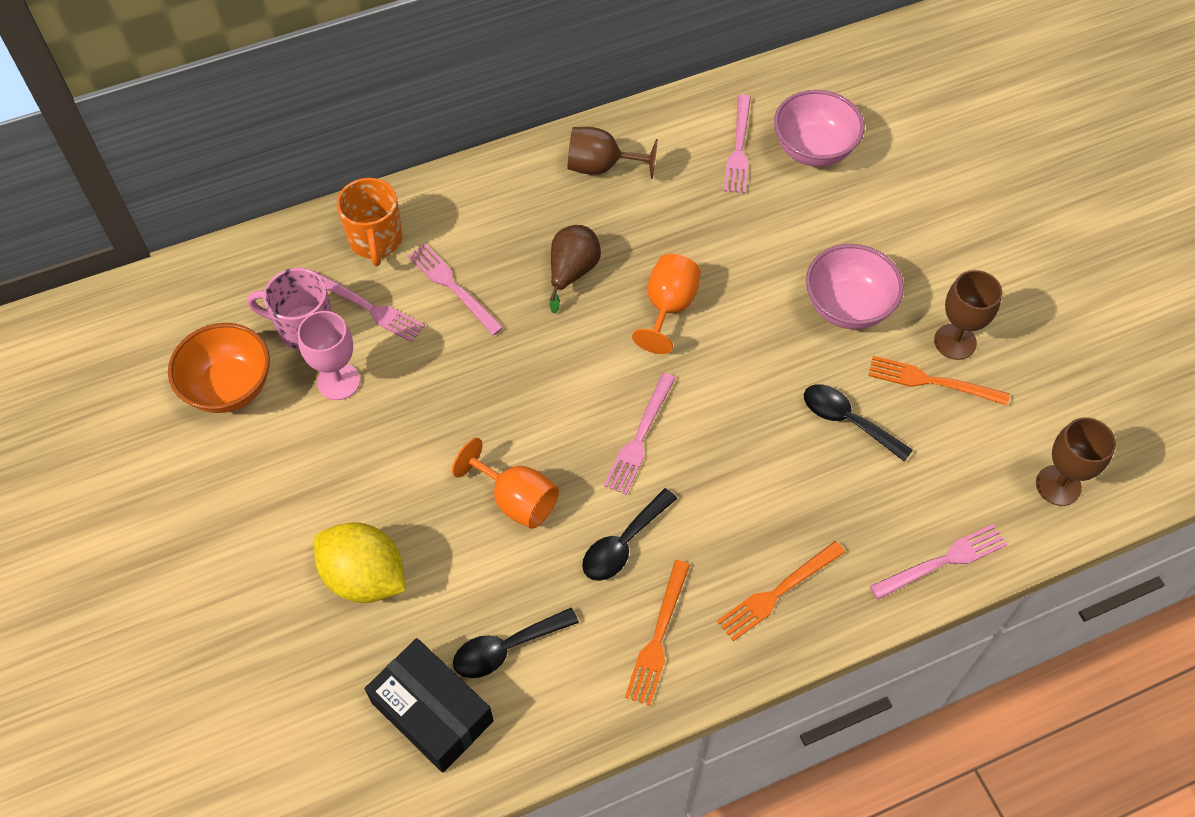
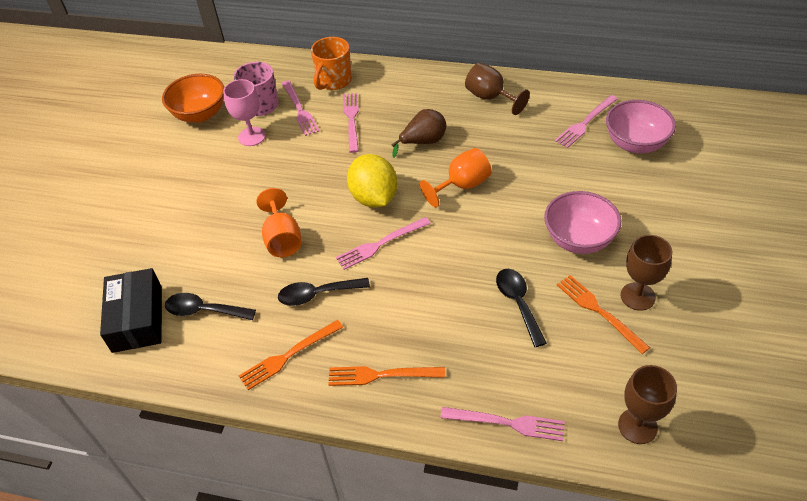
camera: 40 degrees right, 10 degrees down
(365, 577) = (172, 234): yellow lemon -> yellow lemon (374, 198)

